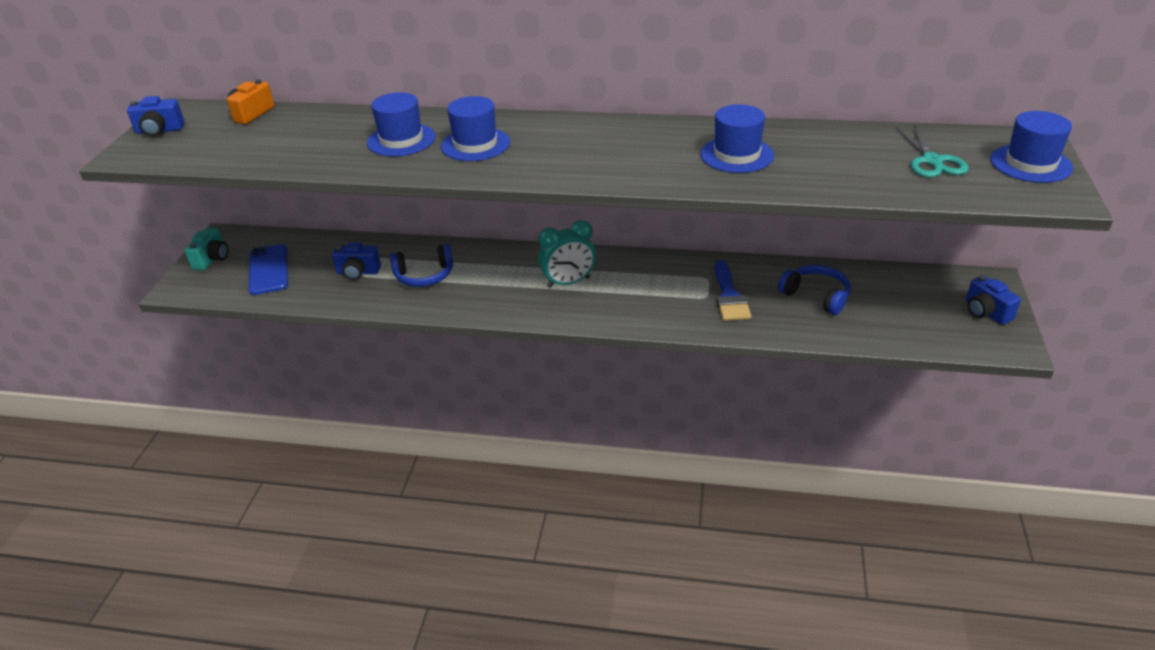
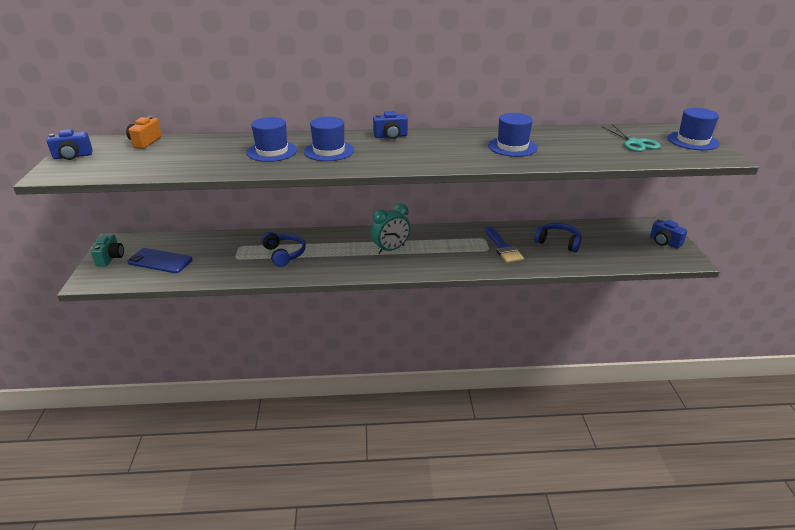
camera: 15 degrees left, 5 degrees down
(268, 270) = (160, 261): blue phone -> blue phone turned 45 degrees counterclockwise
(358, 272) = (232, 256): blue camera -> blue camera (390, 136)
(424, 275) = (284, 254): blue headphones -> blue headphones turned 90 degrees counterclockwise

